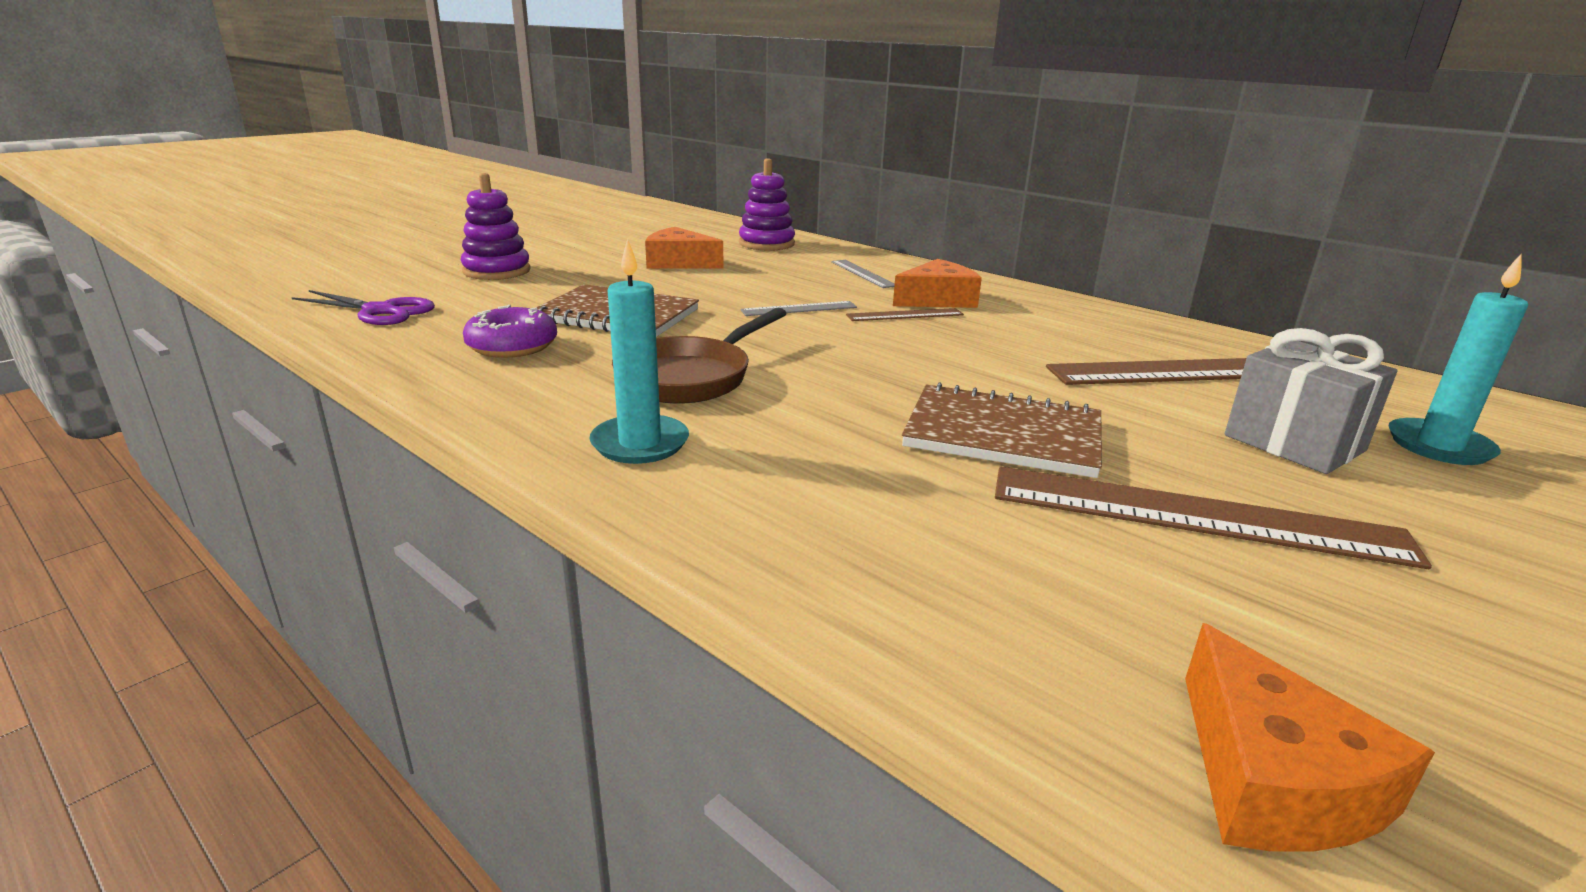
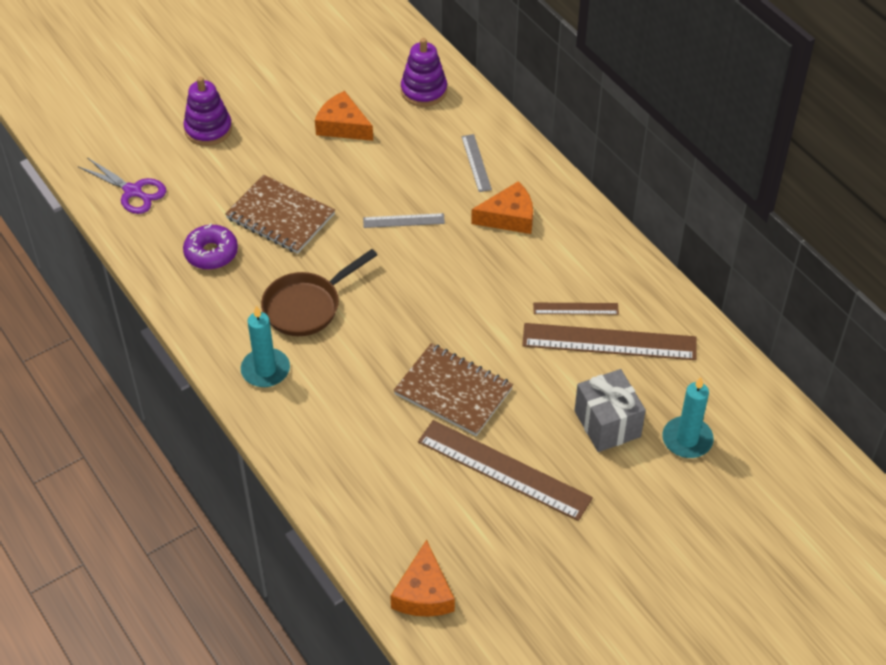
camera: 15 degrees right, 25 degrees up
(905, 315) = (472, 239): brown ruler -> brown ruler (575, 308)

